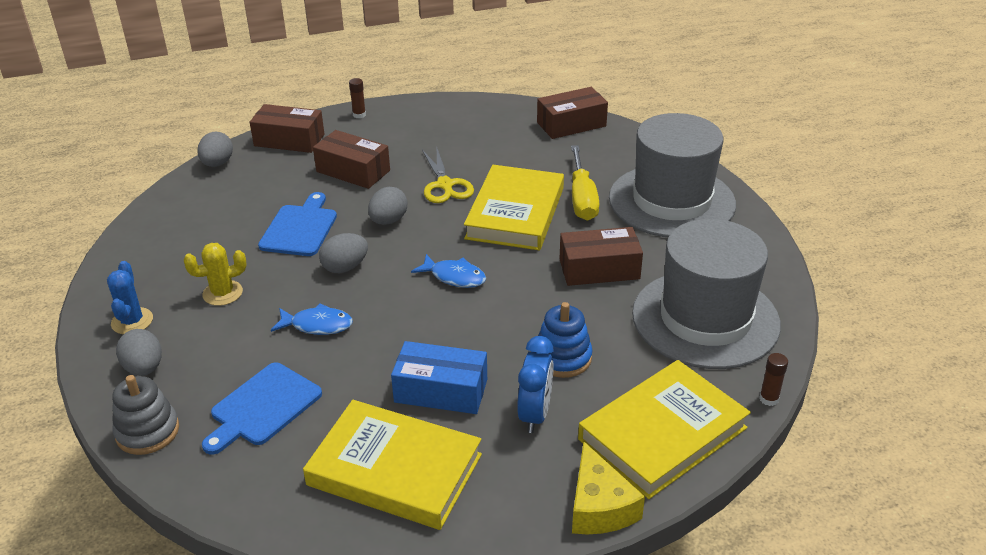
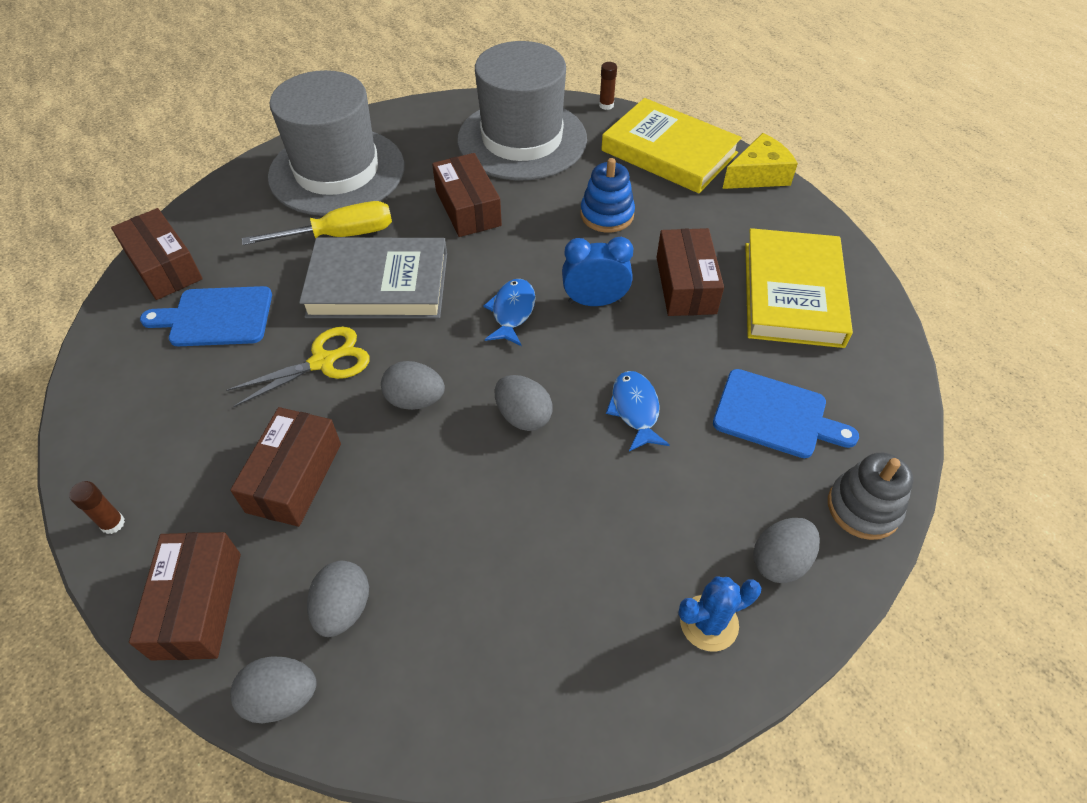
camera: 105 degrees left, 15 degrees up
(222, 293) = (615, 534): yellow cactus -> none
(252, 184) = (343, 608): none -> grey egg
(300, 228) = (451, 495): blue cutting board -> blue cutting board (216, 317)
(441, 391) = (685, 285): blue box -> brown box
(515, 213) = (378, 284): yellow book -> grey book
(535, 414) = (684, 221): blue clock -> blue clock (595, 301)

